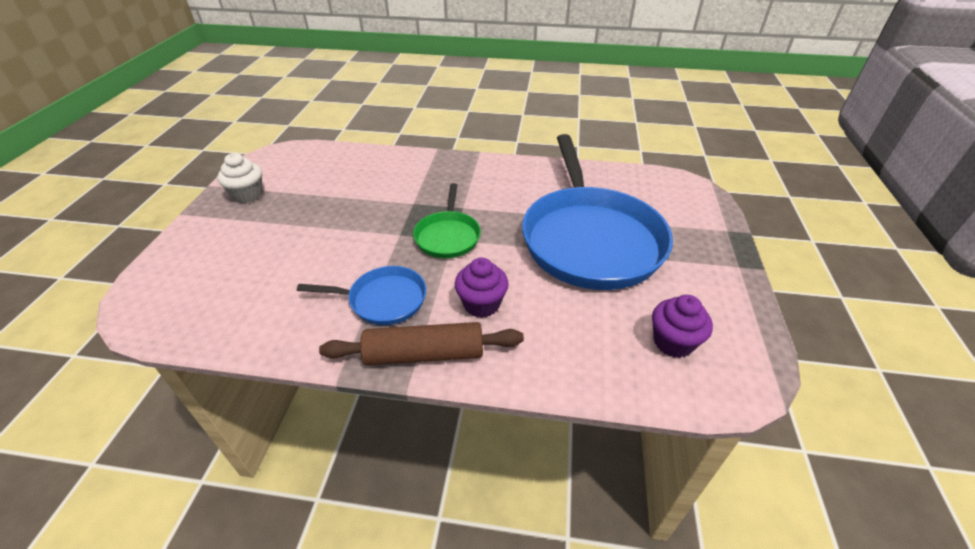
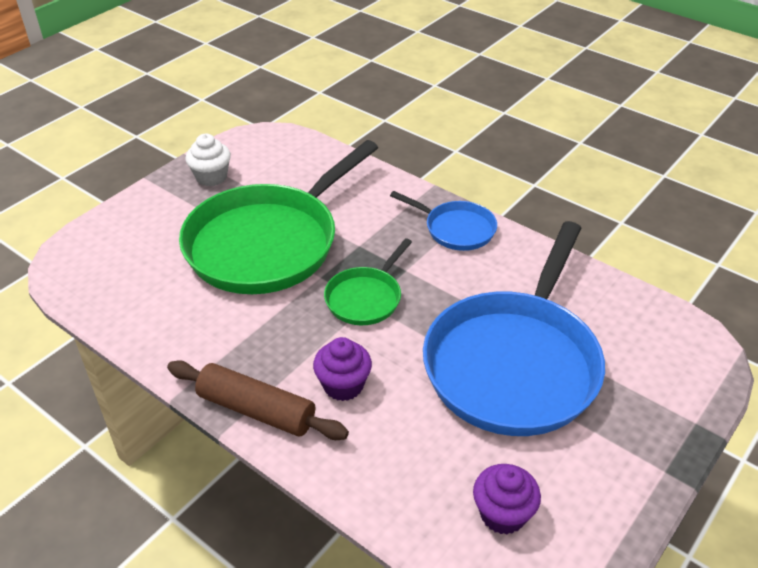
camera: 30 degrees right, 0 degrees up
(336, 225) = (268, 243): none -> green pan
(383, 300) = (258, 341): blue pan -> blue pan (456, 229)

